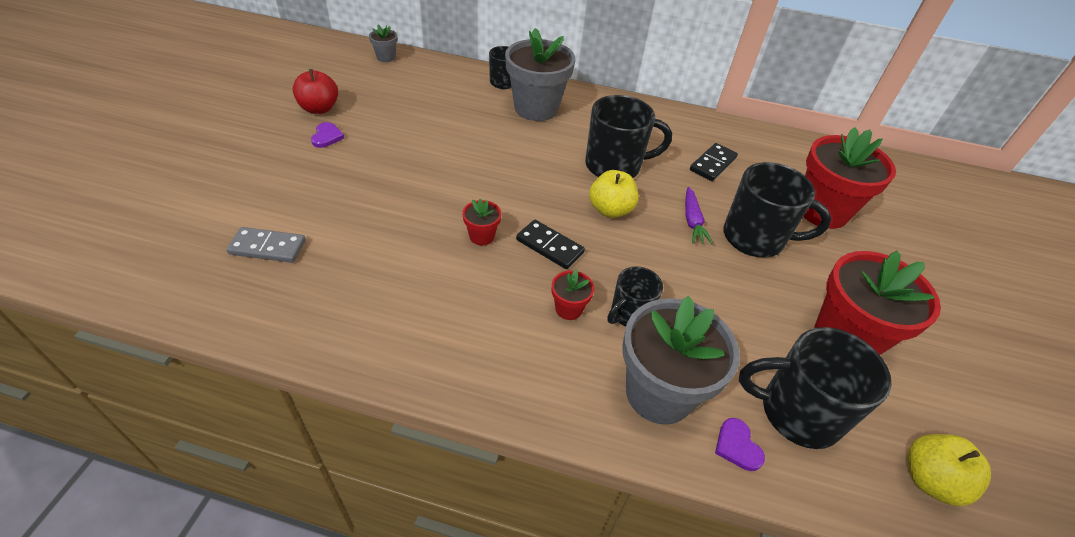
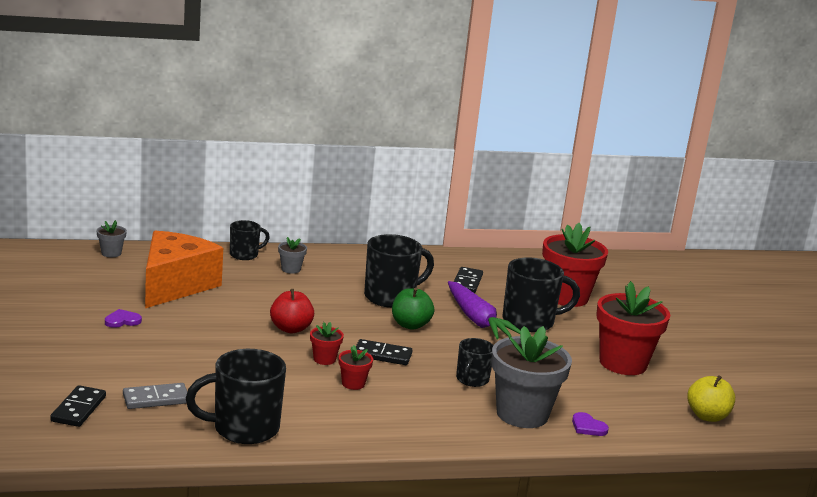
camera: 25 degrees left, 25 degrees down
(185, 241) = (78, 409): none -> black domino
(319, 108) = (91, 302): red apple -> red apple (291, 329)
(327, 137) = (122, 321): purple heart -> purple heart turned 90 degrees counterclockwise
(410, 105) = (175, 285): none -> orange cheese
(536, 108) = (291, 269): grey flower pot -> grey flower pot, size x0.45
(568, 309) = (427, 386): red flower pot -> red flower pot (353, 383)
(610, 210) = (410, 325): yellow apple -> green apple
(692, 221) = (477, 320): purple carrot -> purple carrot, size x1.76
(797, 412) = (614, 404): black mug -> black mug (244, 428)

